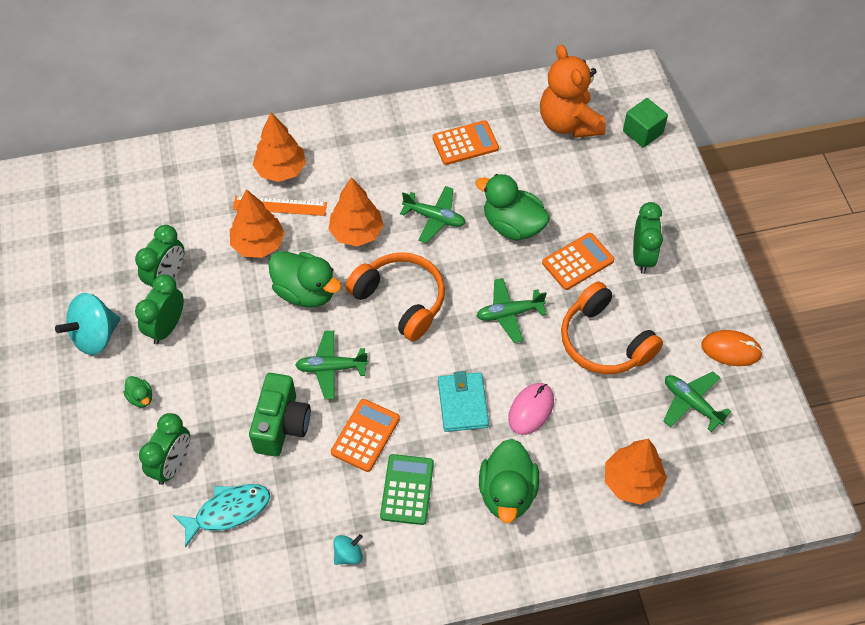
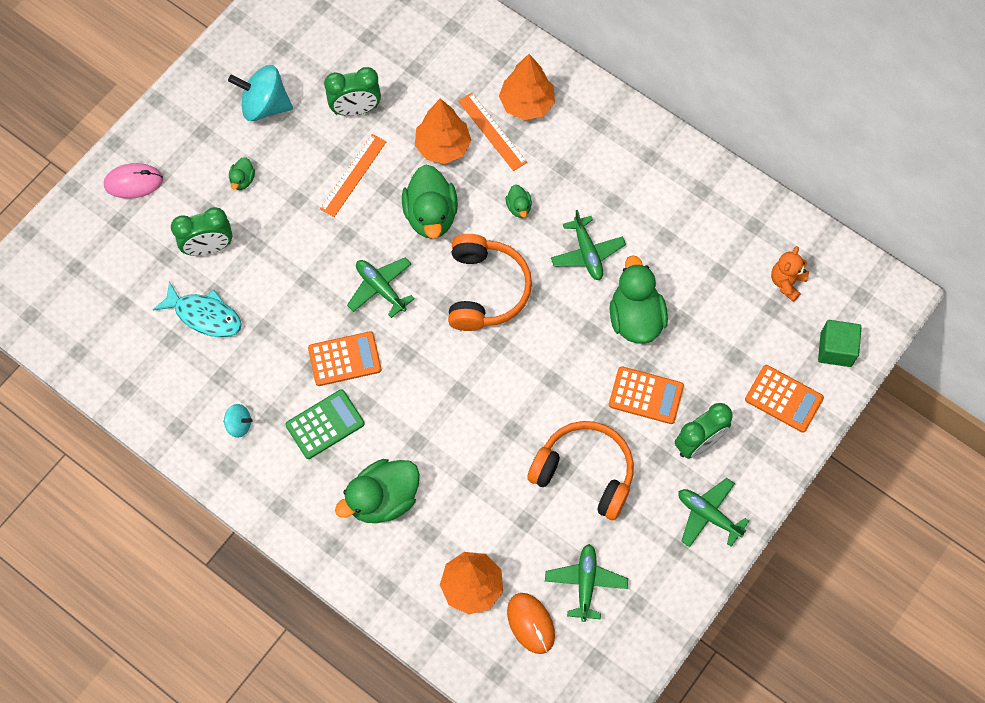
camera: 50 degrees right, 10 degrees up
(166, 327) = (314, 146): green clock -> none
(219, 318) = (353, 175): none -> orange ruler
(282, 425) = (303, 294): green camera -> none
(356, 233) = (519, 207): orange tree -> green duck
(463, 404) = (433, 408): turquoise wallet -> none
(465, 143) = (685, 218): orange calculator -> orange calculator (784, 399)
(509, 313) = (546, 380): green plane -> green plane (708, 515)
(531, 410) = (471, 462): pink mouse -> pink mouse (133, 182)
(568, 123) = (787, 282): orange teddy bear -> orange teddy bear, size x0.52
(604, 342) = (585, 472): orange headphones -> orange headphones turned 105 degrees clockwise
(731, 350) = (667, 580): orange mouse -> orange mouse (530, 623)

